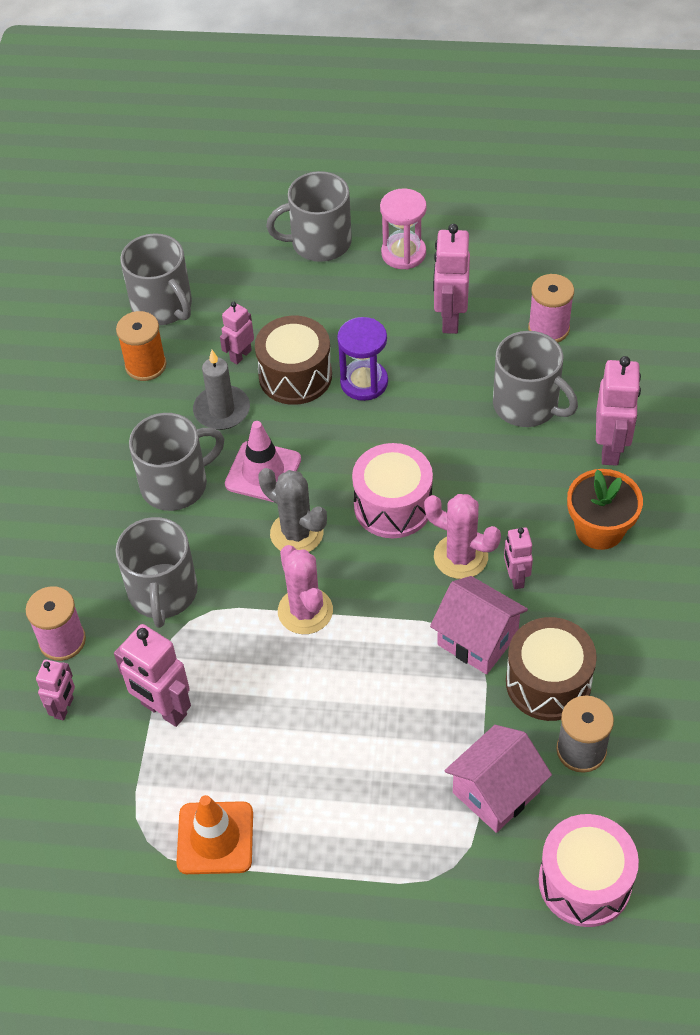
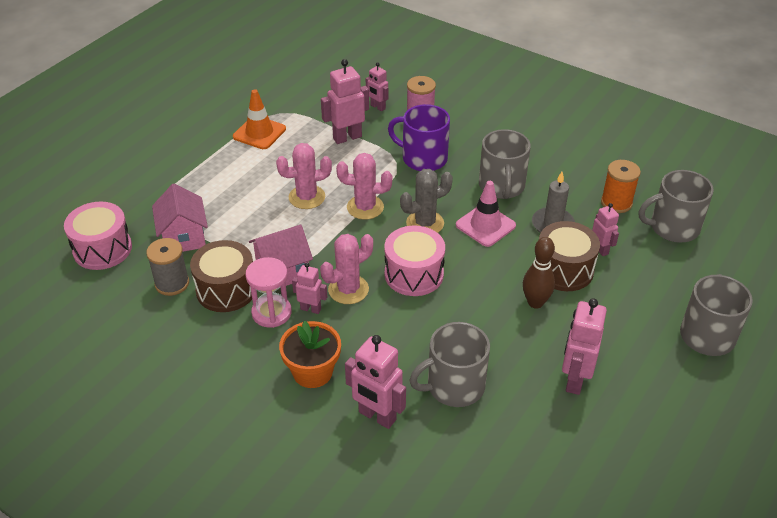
camera: 115 degrees right, 10 degrees down
(163, 593) = (423, 158): grey mug -> purple mug
(325, 689) = (307, 197): none -> pink cactus
(364, 382) = (535, 302): purple hourglass -> brown bowling pin
(403, 253) = (669, 383): pink hourglass -> pink hourglass (271, 313)
(450, 319) = (574, 379): pink robot -> pink robot turned 105 degrees counterclockwise
(548, 329) = (527, 440): pink spool -> none

